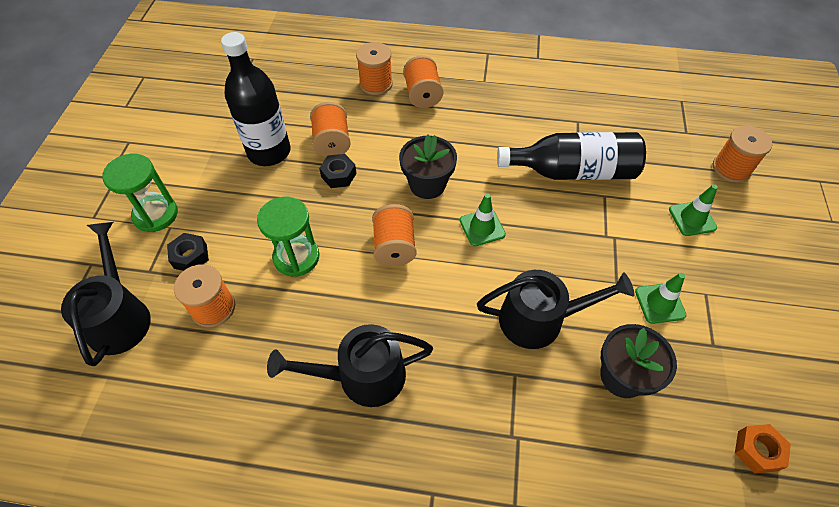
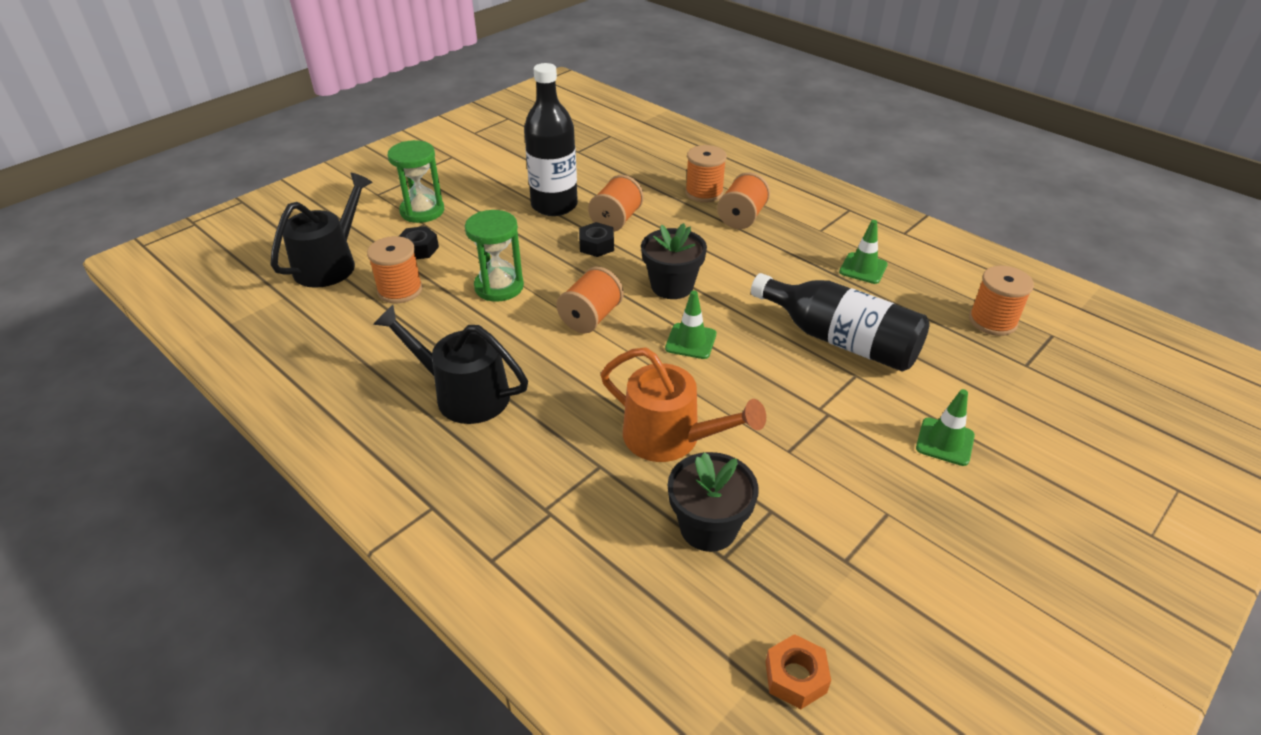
camera: 35 degrees right, 15 degrees down
(539, 319) = (670, 438): black watering can -> orange watering can
(660, 303) = (819, 492): green traffic cone -> green traffic cone (863, 268)
(731, 168) = (1052, 422): orange spool -> orange spool (992, 321)

